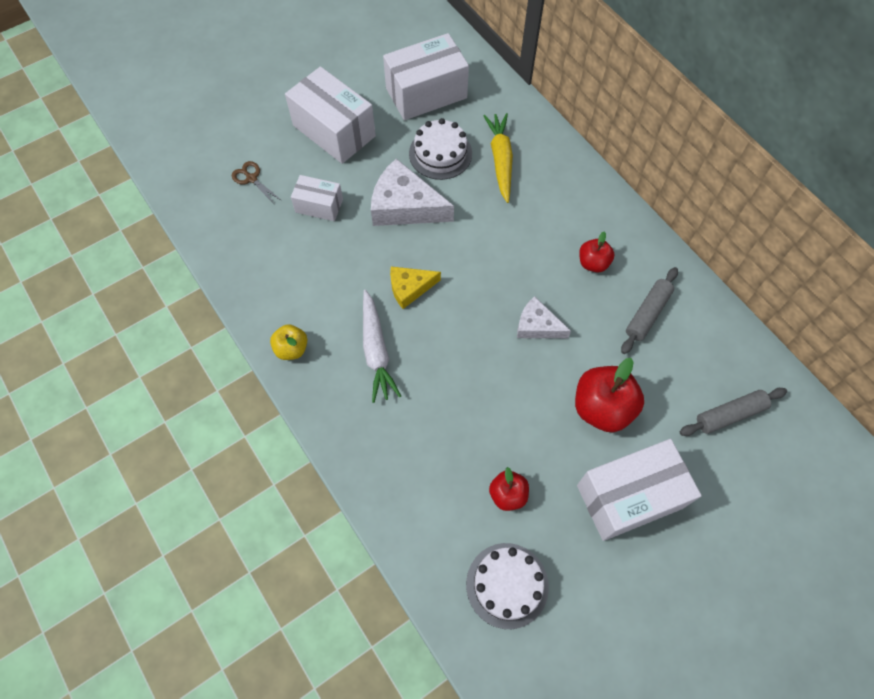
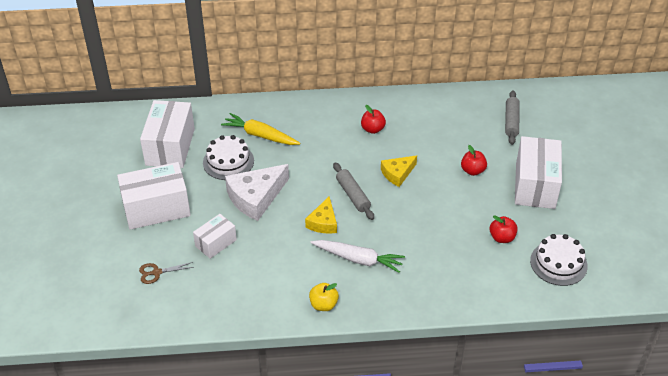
camera: 60 degrees left, 20 degrees down
(537, 325) = (397, 174): white cheese -> yellow cheese
(602, 408) = (472, 171): red apple -> red apple, size x0.57
(647, 314) = (425, 123): grey rolling pin -> grey rolling pin (353, 195)

